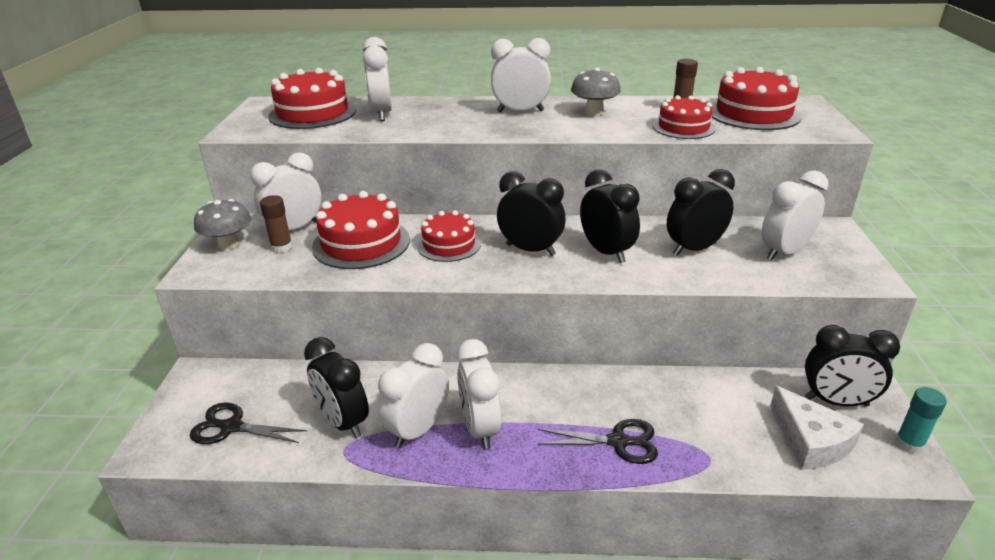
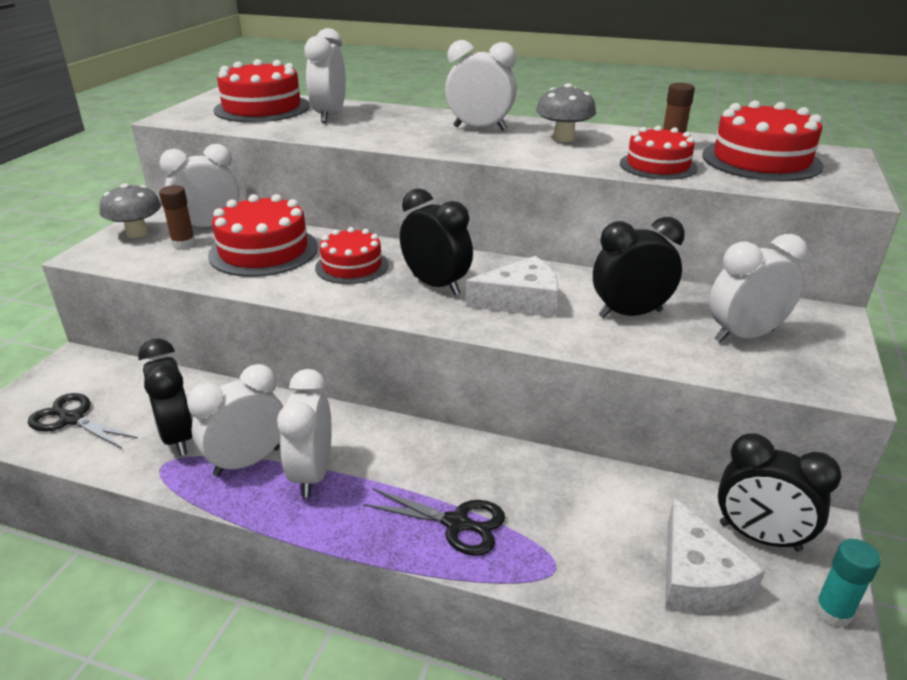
camera: 15 degrees right, 0 degrees up
(606, 252) = (521, 301): black clock -> white cheese

